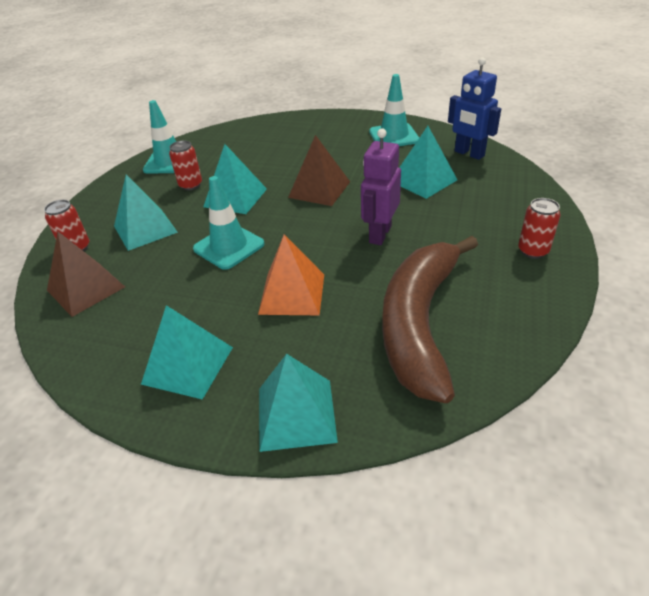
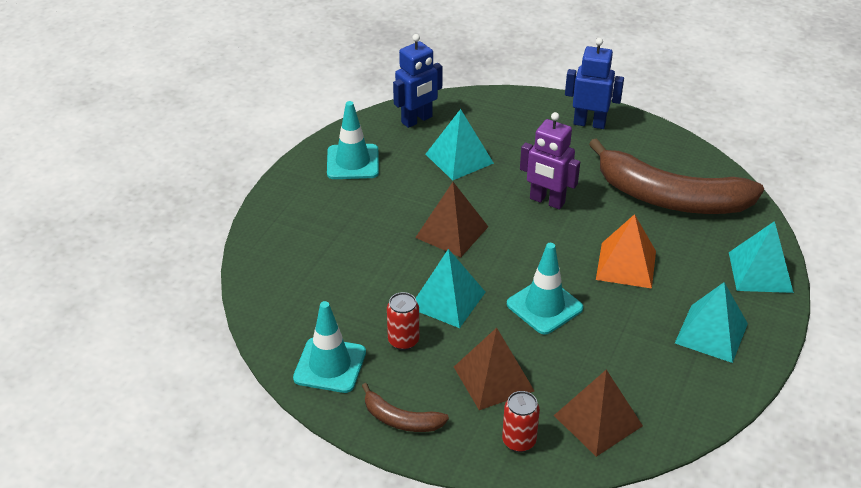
camera: 85 degrees left, 0 degrees up
(113, 195) = (401, 419): none -> brown banana
(145, 229) = (493, 378): turquoise pyramid -> brown pyramid
(533, 251) = (589, 123): red can -> blue robot

